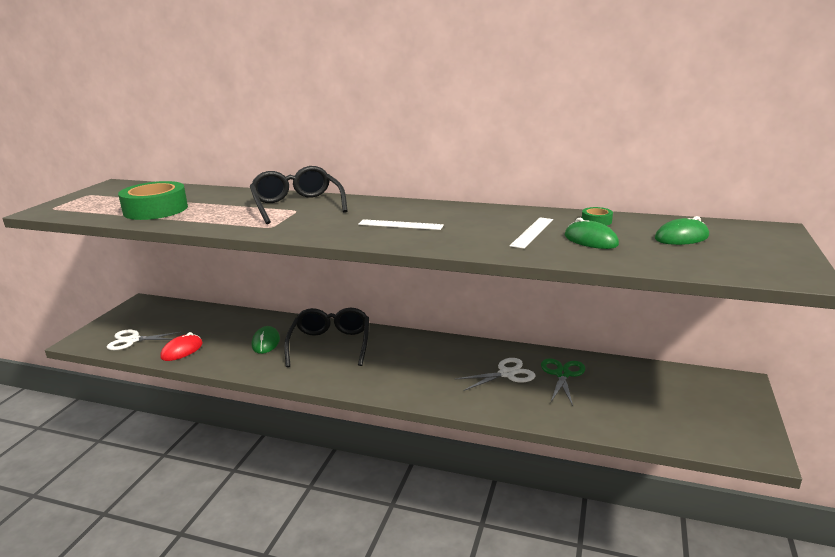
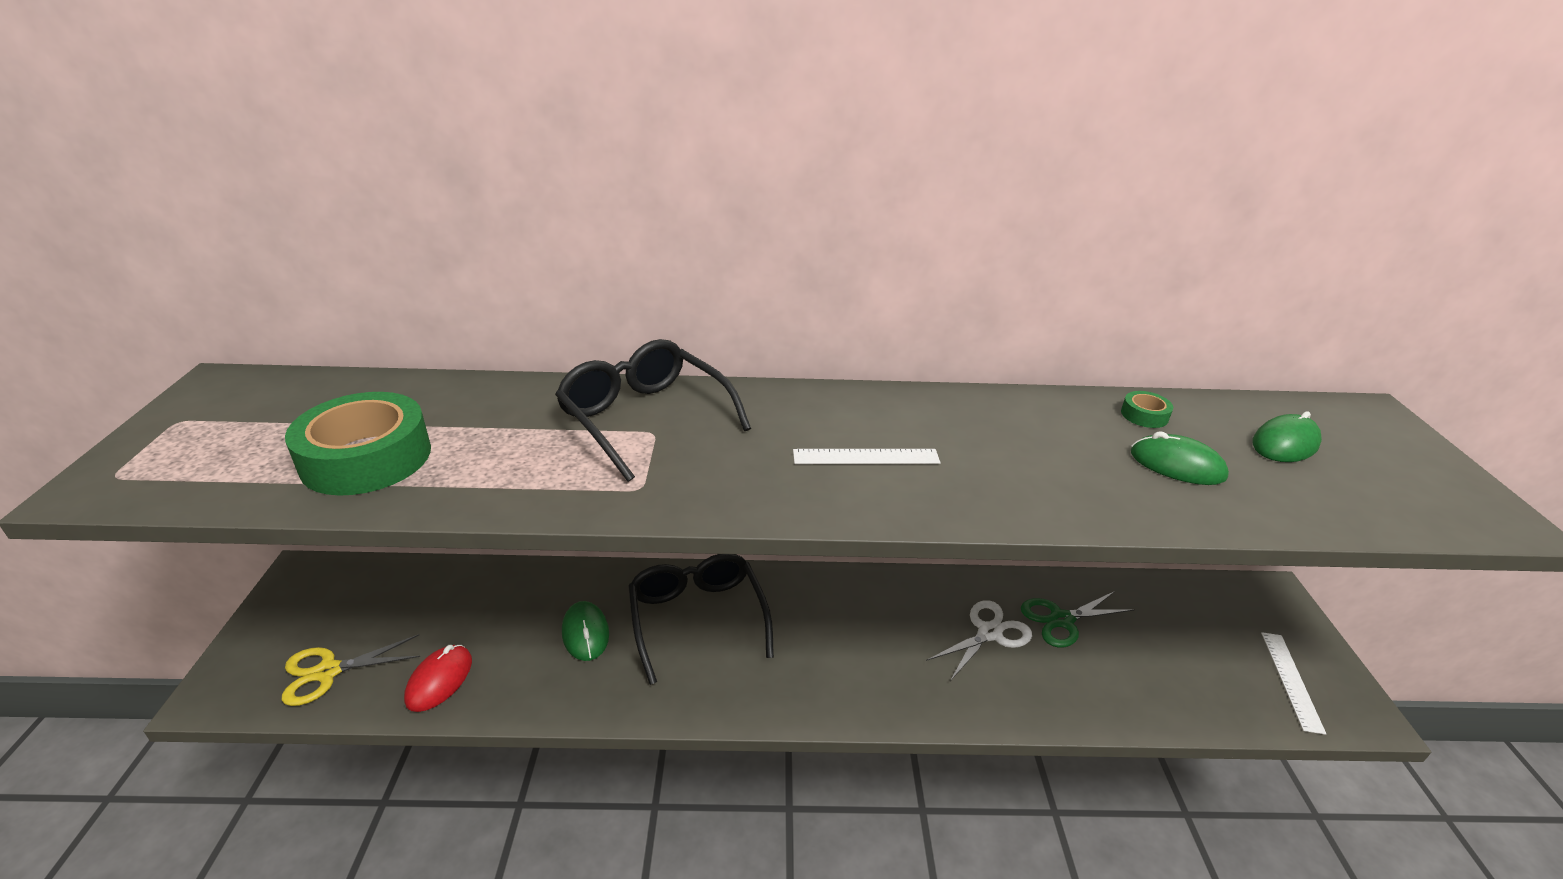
camera: 20 degrees left, 10 degrees up
(133, 340) = (328, 672): white scissors -> yellow scissors
(532, 232) = (1081, 454): white ruler -> white ruler (1291, 680)
(562, 374) = (1062, 620): green scissors -> green scissors turned 105 degrees counterclockwise

